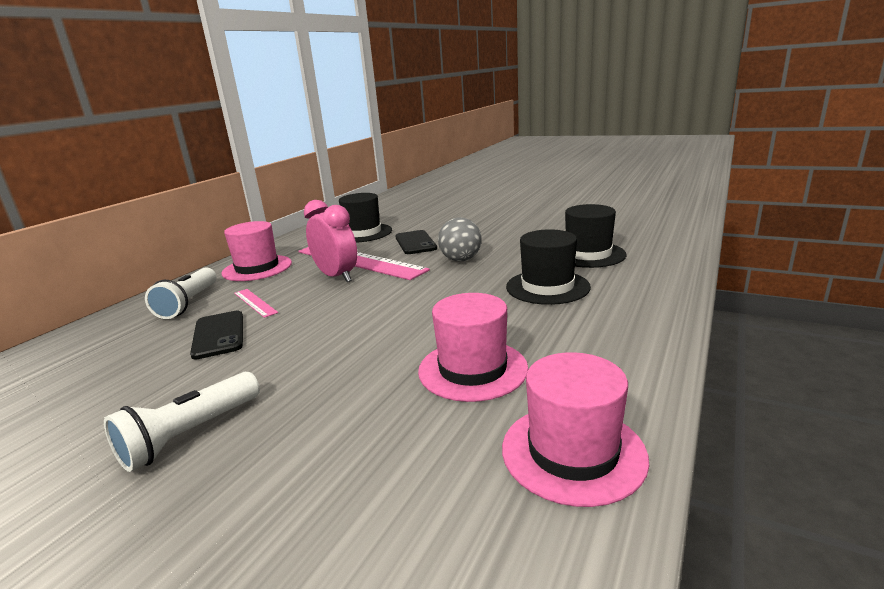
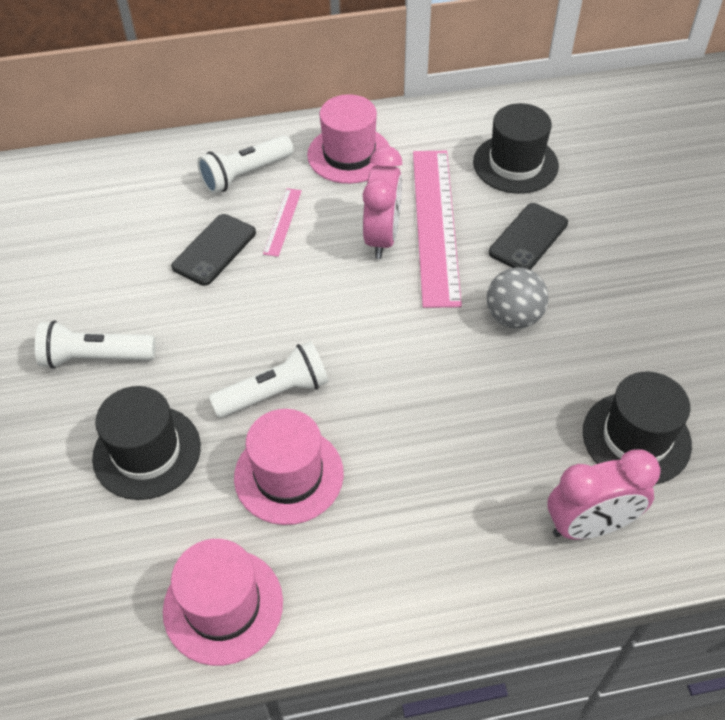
camera: 50 degrees right, 30 degrees up
(388, 351) = (275, 392): none -> white flashlight
(547, 287) = (502, 444): black hat -> black hat (147, 452)
(637, 280) = (589, 525): none -> pink clock

